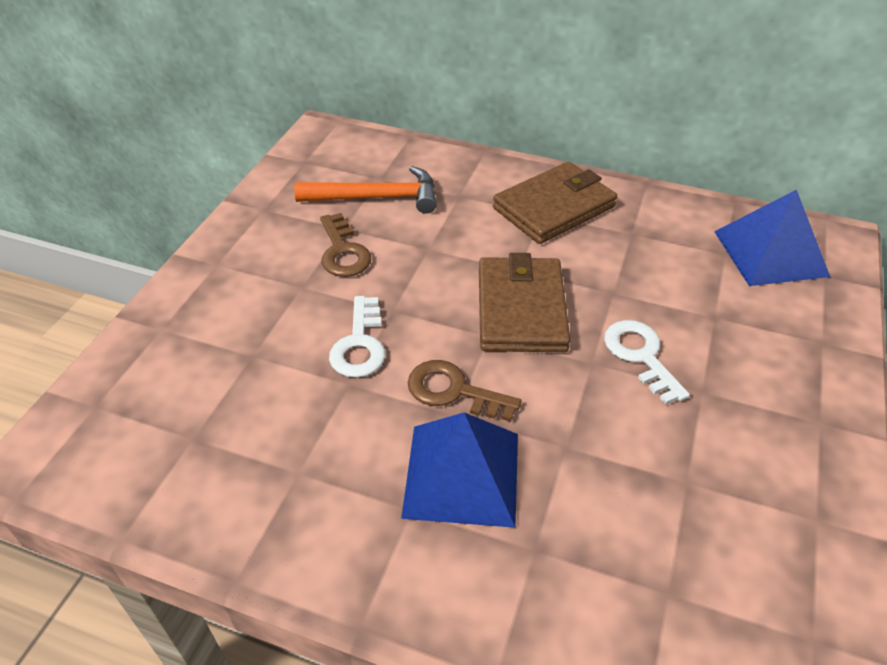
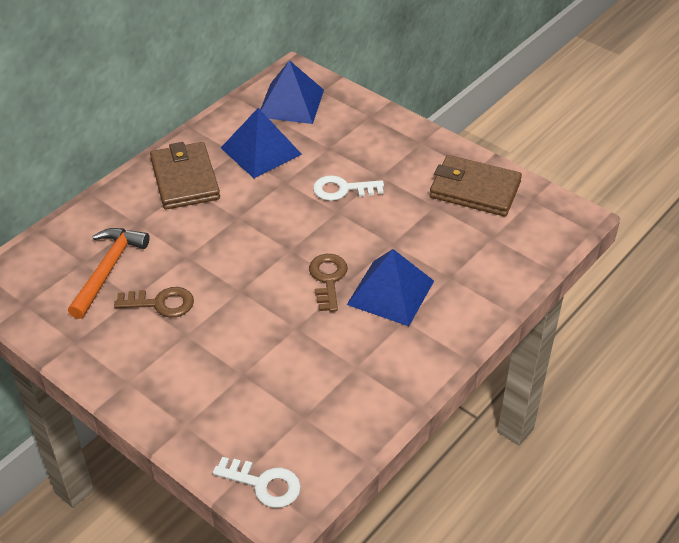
camera: 70 degrees left, 0 degrees up
(360, 344) = (263, 314): white key -> white key (264, 484)
(454, 391) = (328, 279): brown key -> brown key turned 135 degrees clockwise
(521, 309) = (275, 227): brown wallet -> brown wallet (474, 189)
(653, 254) = (261, 151): none -> blue pyramid

